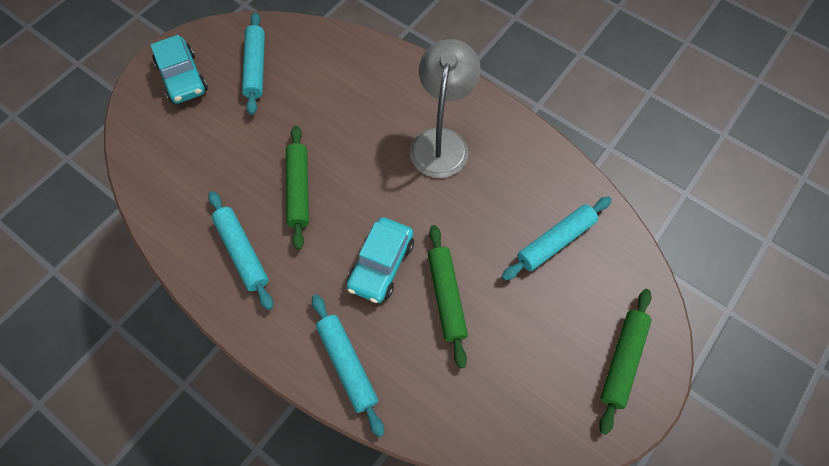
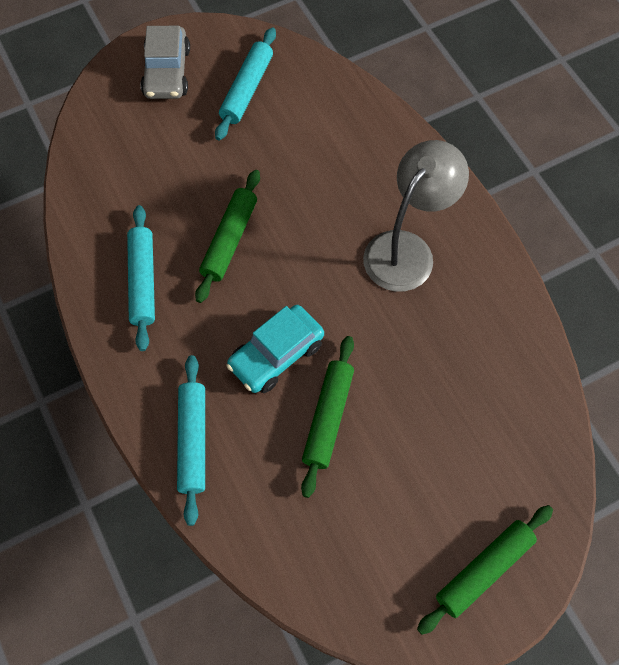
camera: 25 degrees right, 0 degrees up
(183, 78) = (167, 72): turquoise car -> grey car
(555, 241) = (477, 411): turquoise rolling pin -> none

